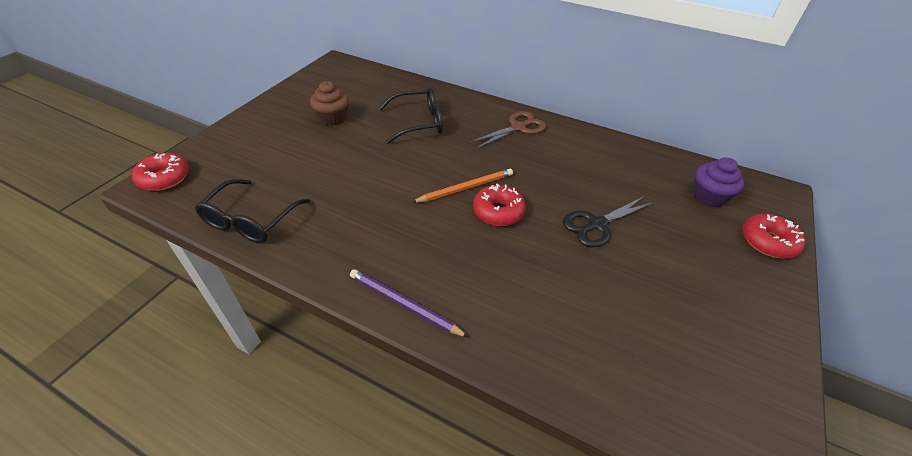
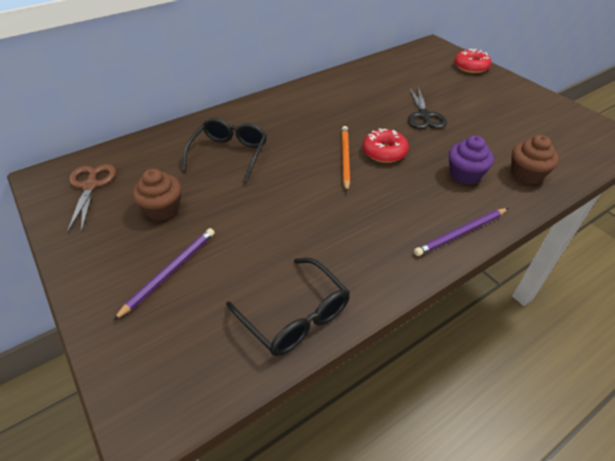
camera: 60 degrees left, 0 degrees up
(164, 178) = (145, 397): red donut -> none
(272, 146) = (170, 272): none -> purple pencil
(518, 127) = (288, 106): brown scissors -> brown scissors (90, 186)
(558, 349) = (526, 174): none -> brown cupcake
(709, 196) = (422, 66): purple cupcake -> purple cupcake (465, 175)

